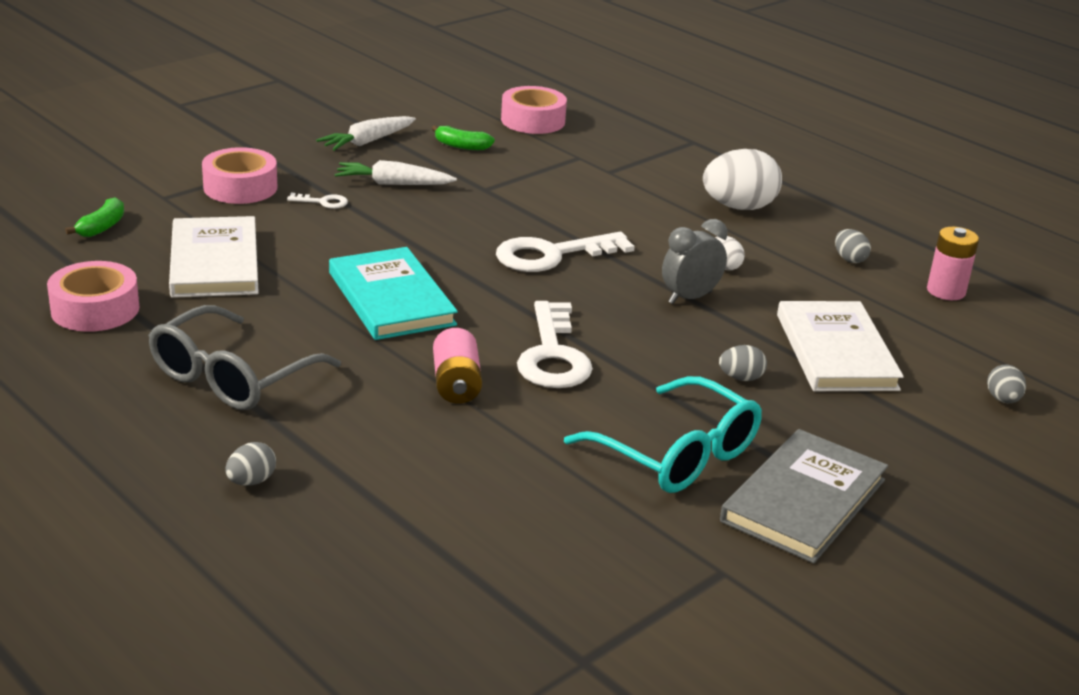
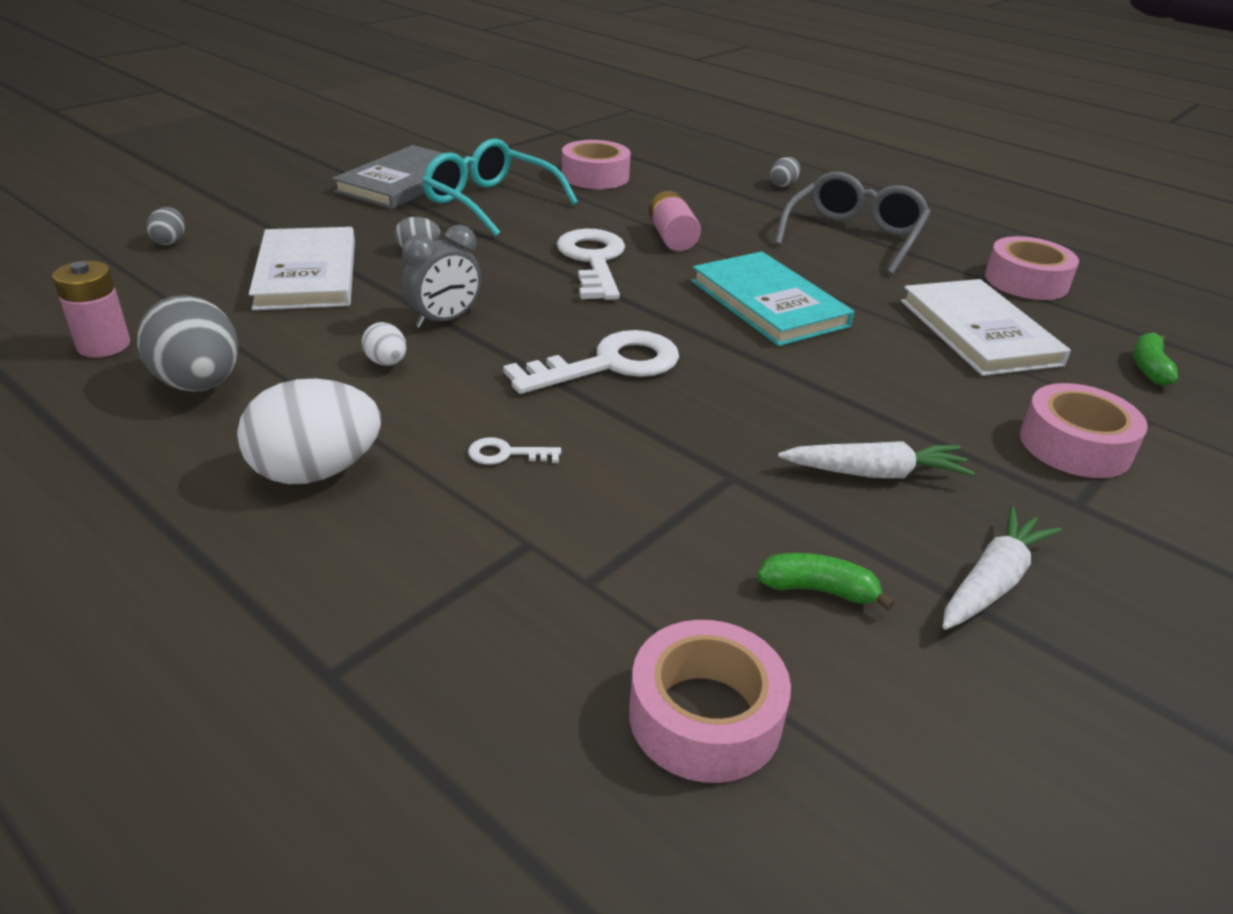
camera: 175 degrees right, 5 degrees up
(323, 202) = (943, 427): white key -> white key (506, 454)
(532, 509) = (595, 176): none -> pink tape
(849, 259) = (199, 384): grey egg -> grey egg, size x2.07

